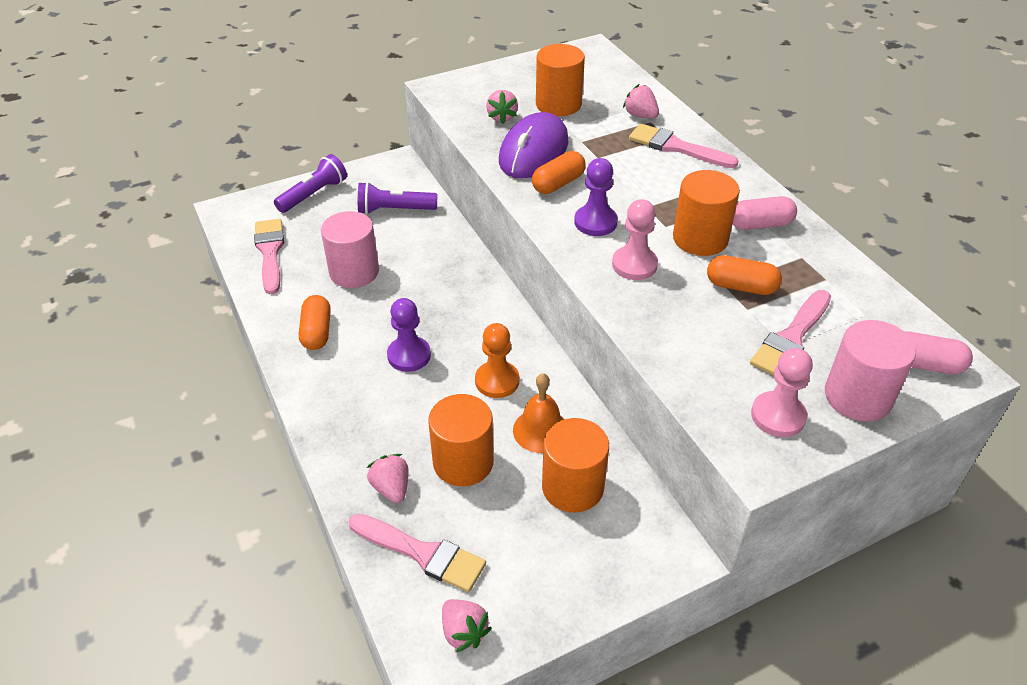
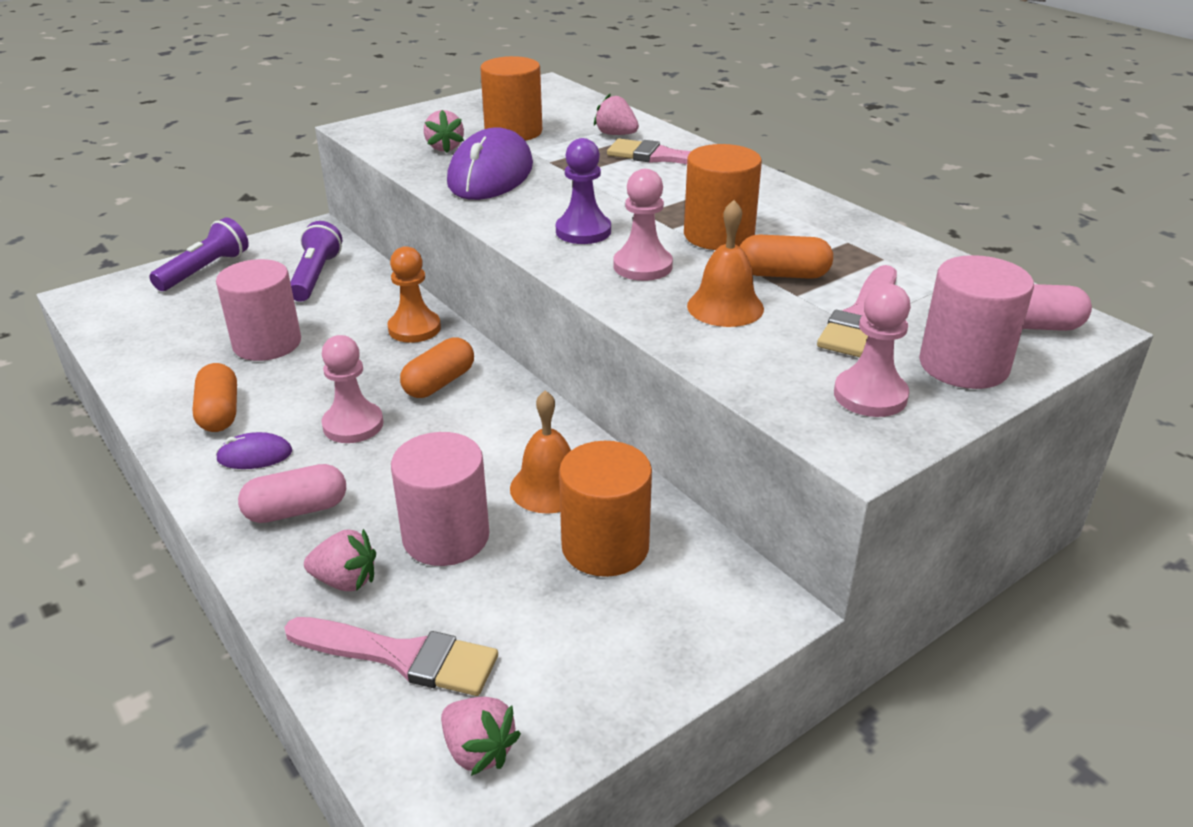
camera: 10 degrees left, 10 degrees down
(270, 252) = (147, 334): pink brush -> none
(339, 373) = (255, 455): none -> purple mouse
(391, 488) = (345, 581): pink strawberry -> pink strawberry turned 135 degrees clockwise
(394, 210) = (316, 276): purple flashlight -> purple flashlight turned 105 degrees clockwise
(409, 355) = (353, 425): purple pawn -> pink pawn
(463, 462) = (446, 537): orange cylinder -> pink cylinder
(497, 381) = (479, 439): orange pawn -> orange pawn (414, 328)
(558, 184) = (528, 200): orange capsule -> orange capsule (439, 383)
(689, 314) = (725, 307): none -> orange bell
(760, 224) = (788, 217): pink capsule -> pink capsule (296, 510)

